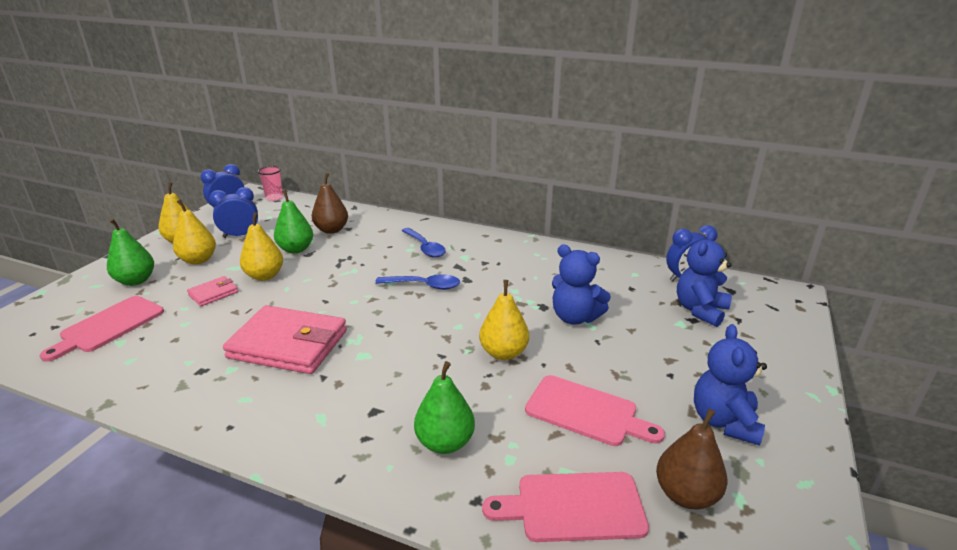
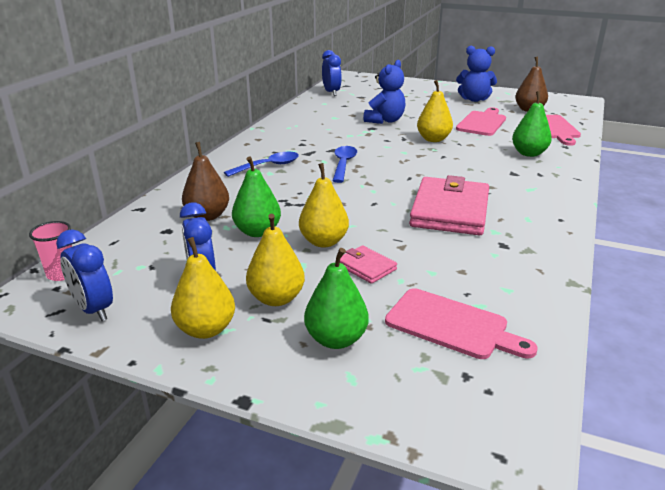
camera: 90 degrees left, 0 degrees up
(700, 310) = (371, 93): blue teddy bear -> none

